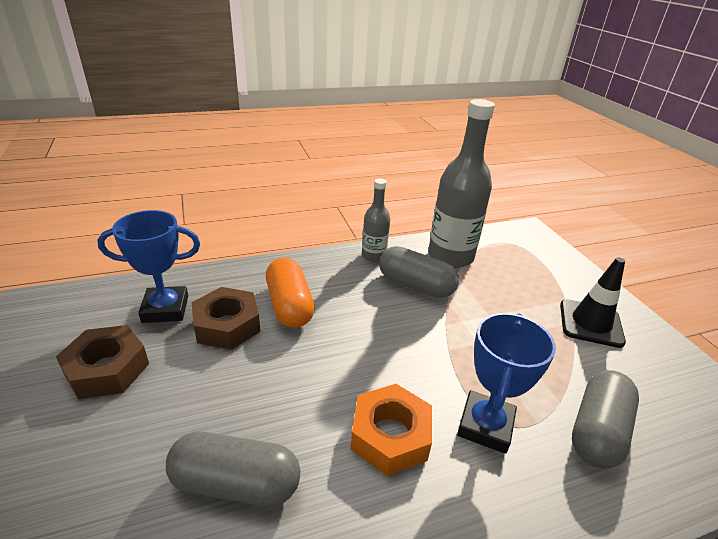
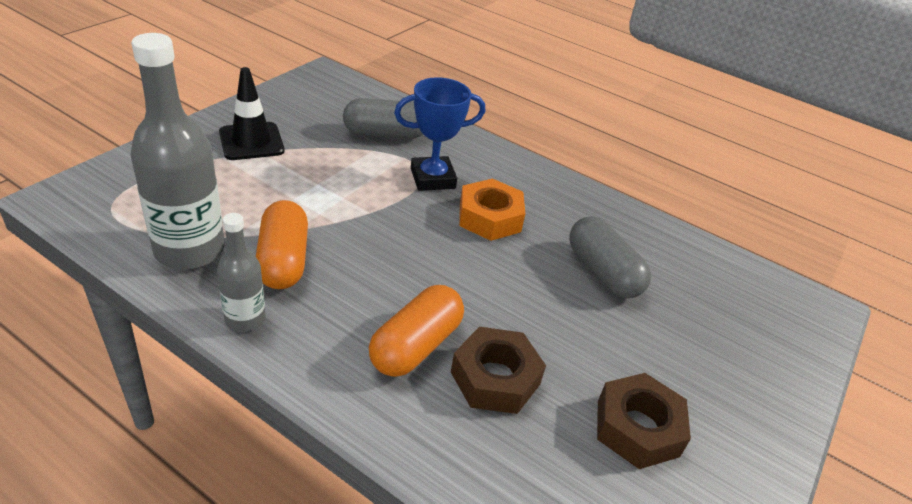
camera: 130 degrees left, 5 degrees up
(165, 309) = (533, 457): blue trophy -> none
(416, 285) = (283, 260): grey capsule -> orange capsule

